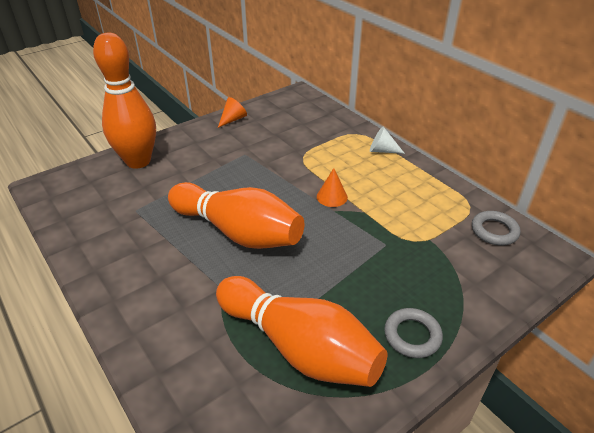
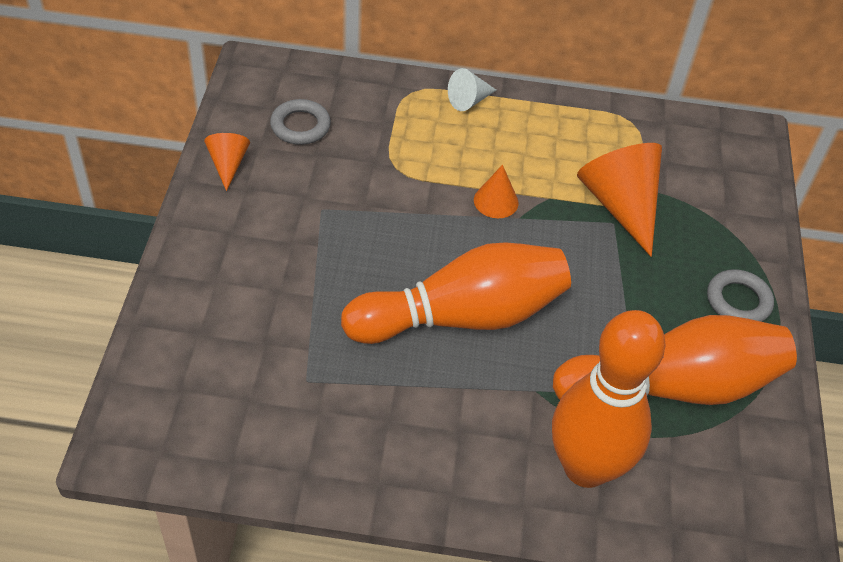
camera: 50 degrees left, 10 degrees up
(138, 161) = (198, 314): orange bowling pin -> orange bowling pin (586, 467)
(403, 239) = (620, 205): none -> orange cone
(494, 231) = (680, 138): grey ring -> grey ring (300, 126)

